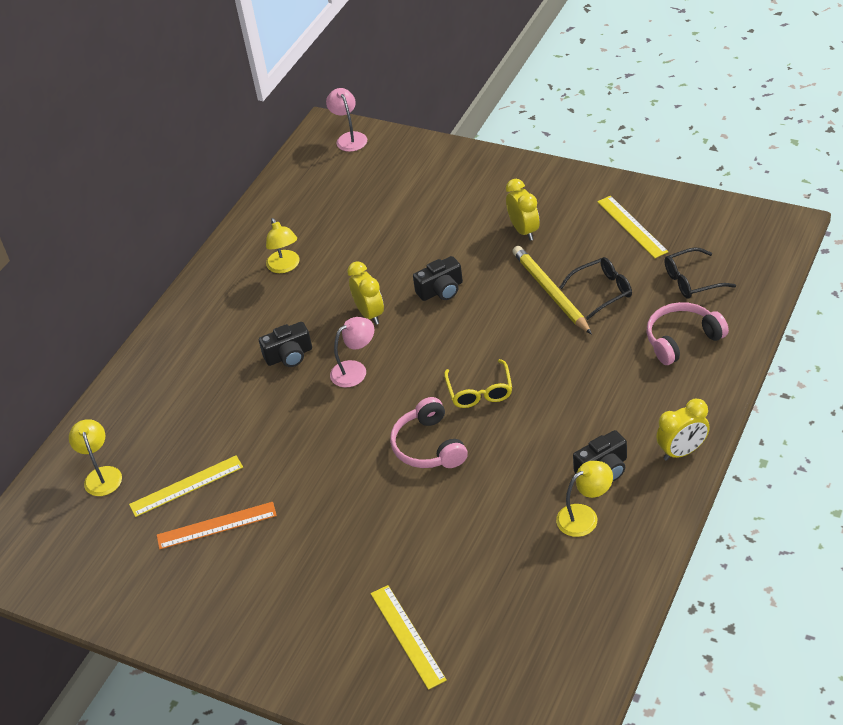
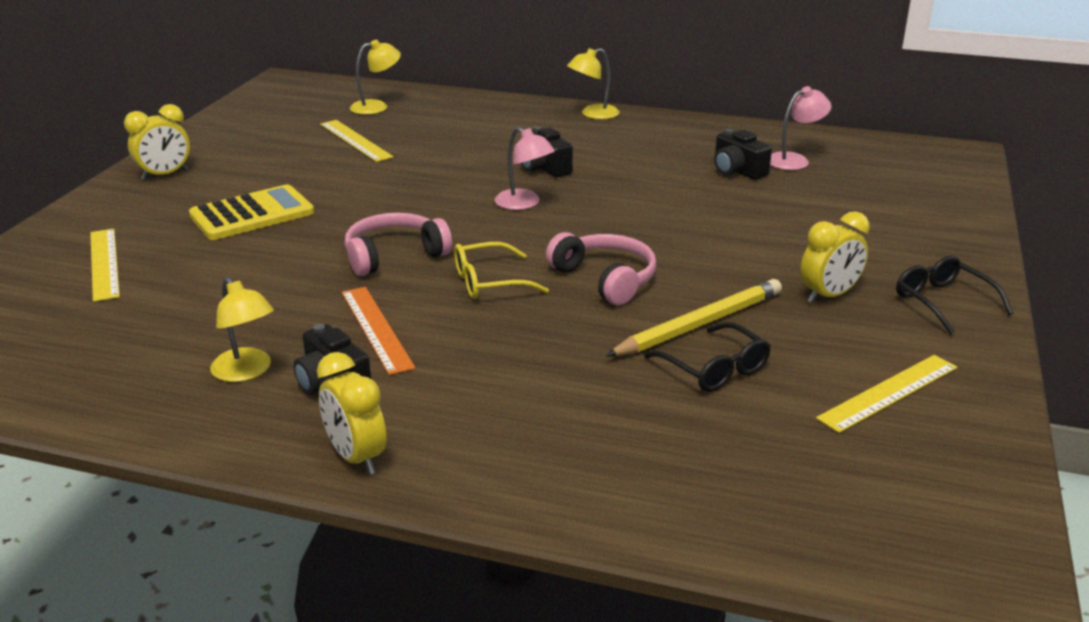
camera: 75 degrees right, 15 degrees down
(216, 525) = (299, 158): orange ruler -> orange ruler (376, 329)
(285, 266) = (691, 153): yellow lamp -> yellow lamp (593, 114)
(333, 545) = (252, 214): none -> yellow calculator
(349, 138) = (953, 167): pink lamp -> pink lamp (794, 160)
(370, 314) = (622, 204): yellow clock -> yellow clock (165, 175)
(407, 636) = (104, 263): yellow ruler -> yellow ruler turned 75 degrees counterclockwise
(441, 290) = (678, 244): black camera -> black camera (737, 171)
(682, 339) = (617, 453): pink headphones -> pink headphones (605, 279)
(692, 280) = (772, 462): black glasses -> black glasses (943, 302)

